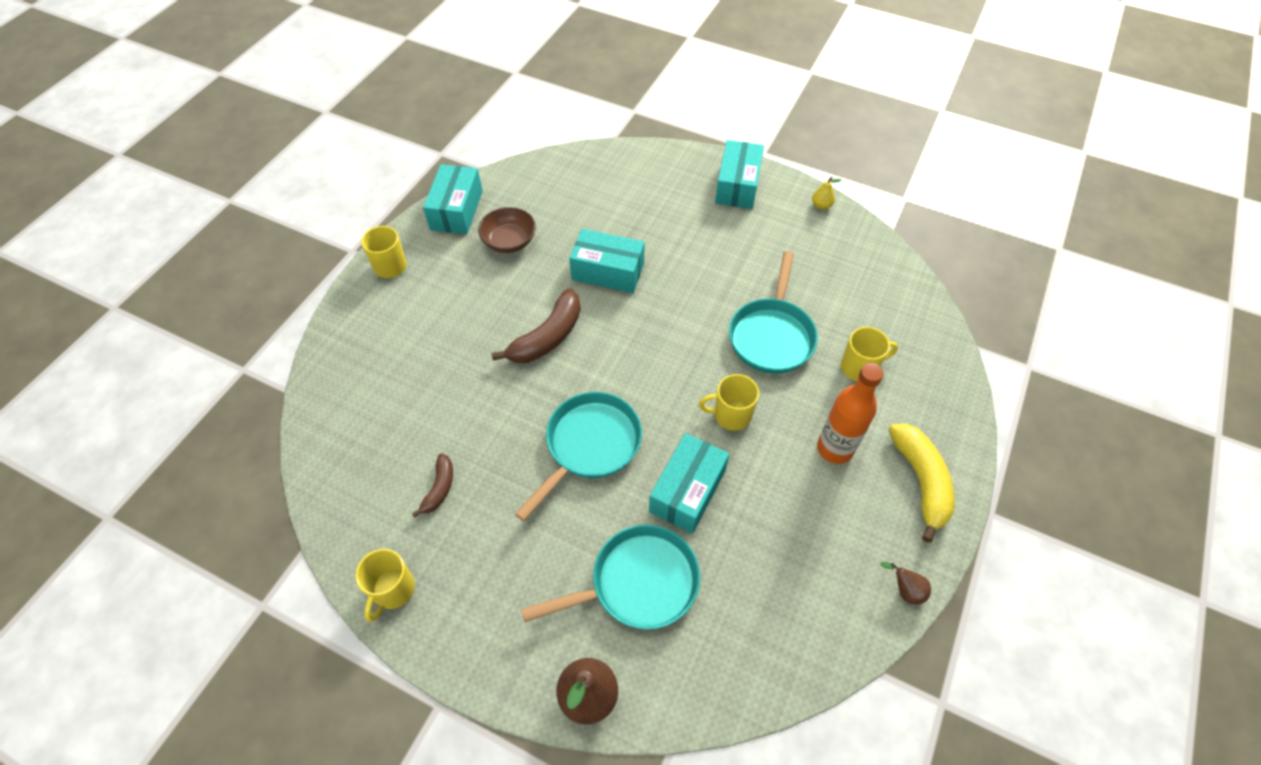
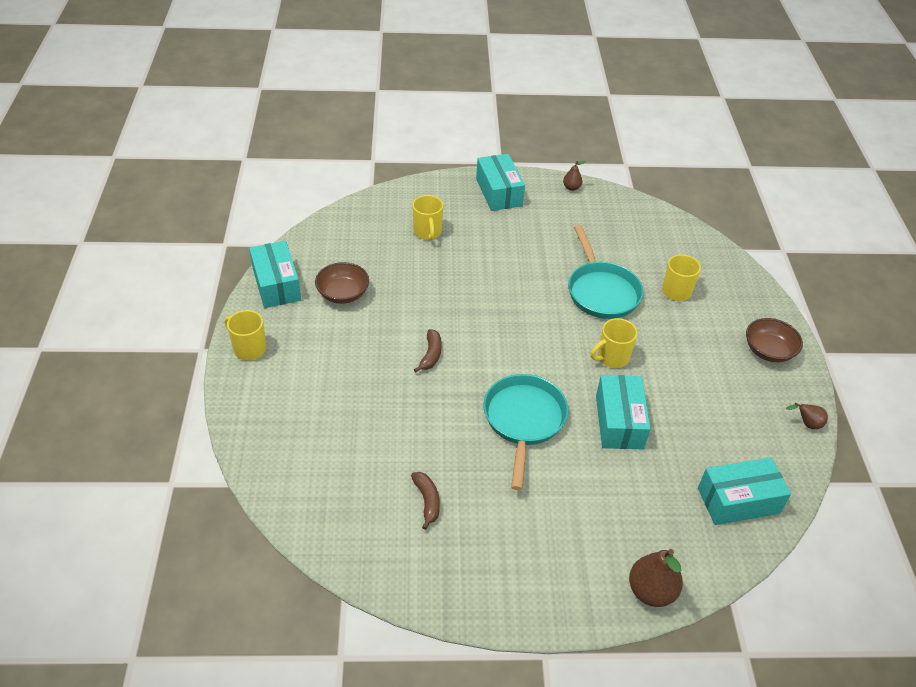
camera: 30 degrees left, 10 degrees down
(393, 590) = (446, 591): yellow mug -> yellow mug (427, 232)
(547, 337) = (431, 355): brown banana -> brown banana, size x0.56
(608, 271) = (443, 289): turquoise box -> turquoise box (738, 500)
(637, 583) = (630, 500): turquoise pan -> none
(821, 205) = (571, 188): yellow pear -> brown pear
(834, 449) = (699, 352): orange bottle -> none
(920, 482) = (768, 351): yellow banana -> brown bowl

